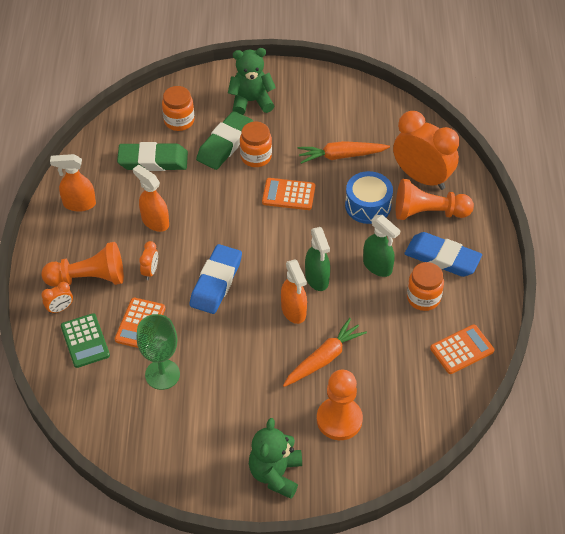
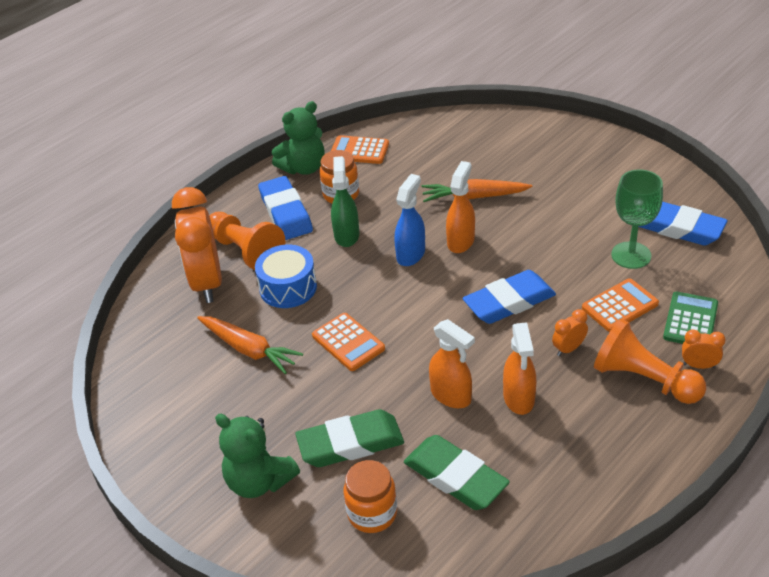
camera: 135 degrees left, 10 degrees down
(79, 204) = (595, 476): orange spray bottle -> orange spray bottle (451, 396)
(144, 425) = (678, 228): none -> blue eraser
(256, 157) = (334, 405): orange jar -> none
(275, 474) = (591, 151): green teddy bear -> green teddy bear (303, 168)
(317, 279) = (411, 254): green spray bottle -> blue spray bottle
(339, 420) = (506, 157): orange pawn -> none

